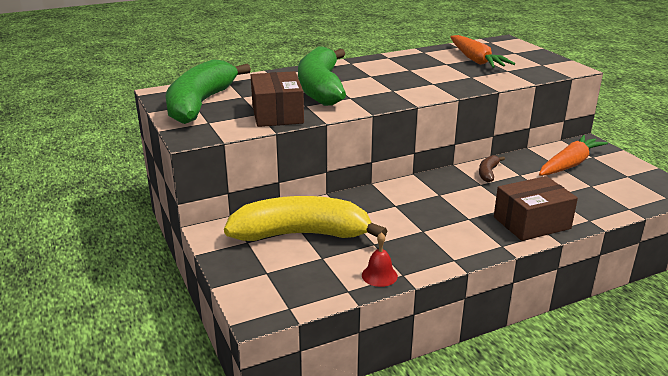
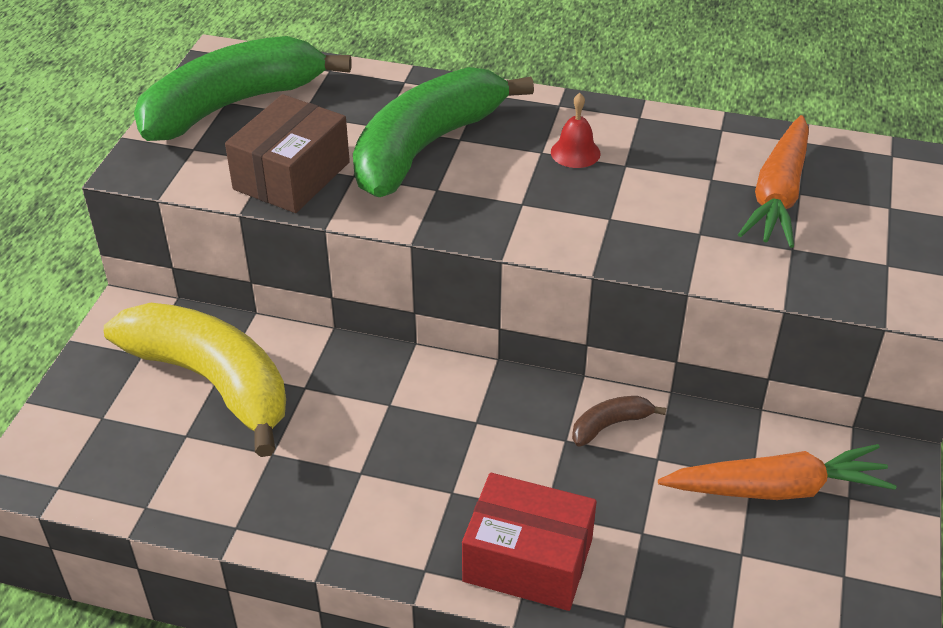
camera: 40 degrees right, 15 degrees up
(379, 275) = (208, 509): red bell -> red bell (575, 152)
(532, 223) = (527, 560): brown box -> red box

